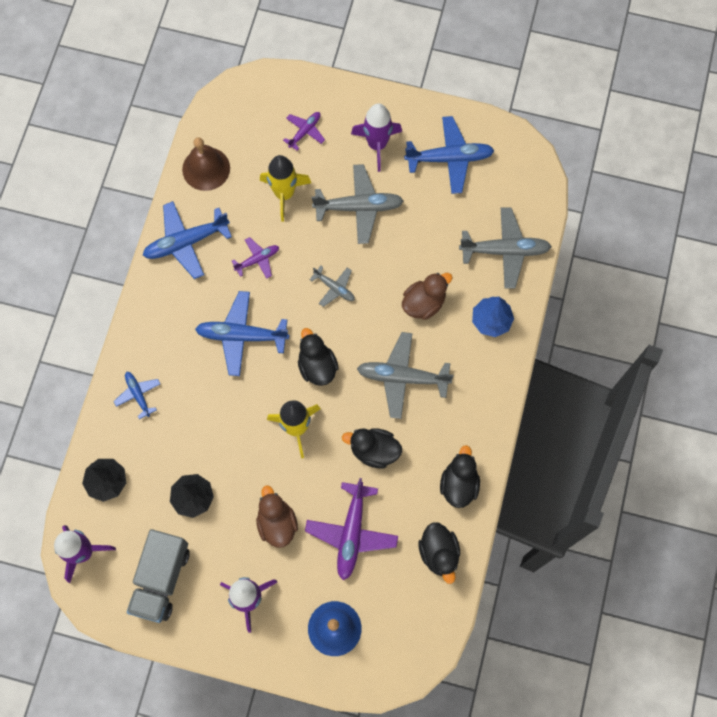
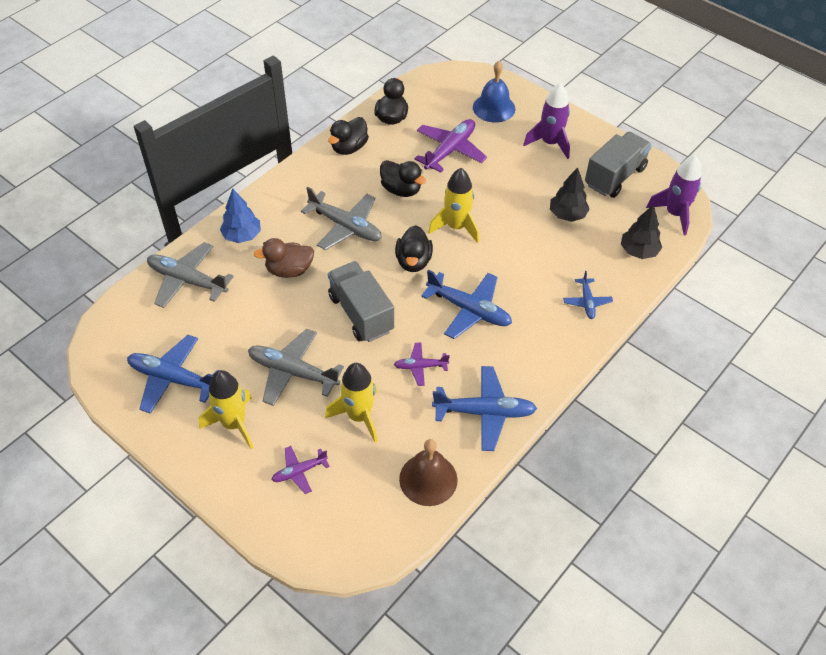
camera: 155 degrees left, 20 degrees down
(277, 523) = (505, 176): brown duck -> none
(334, 288) = (361, 313): grey plane -> grey truck
(377, 145) = (234, 424): purple rocket -> yellow rocket

